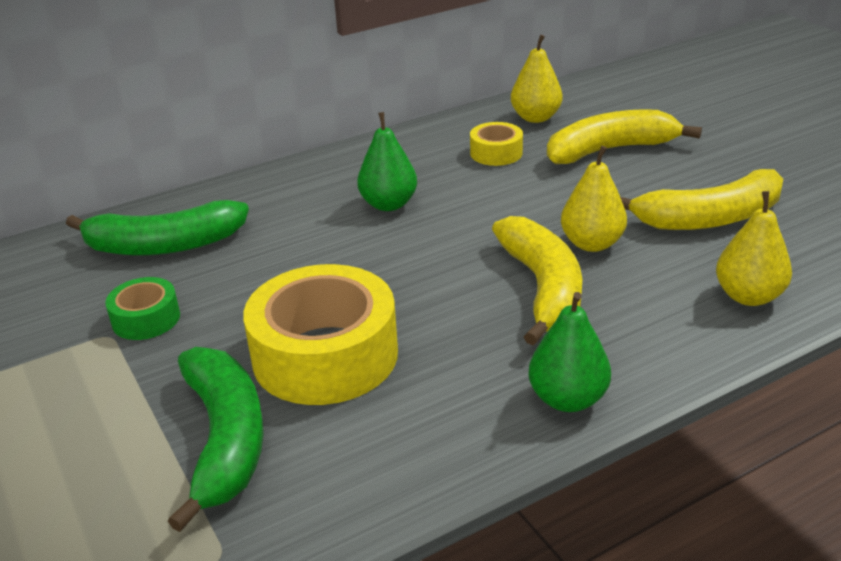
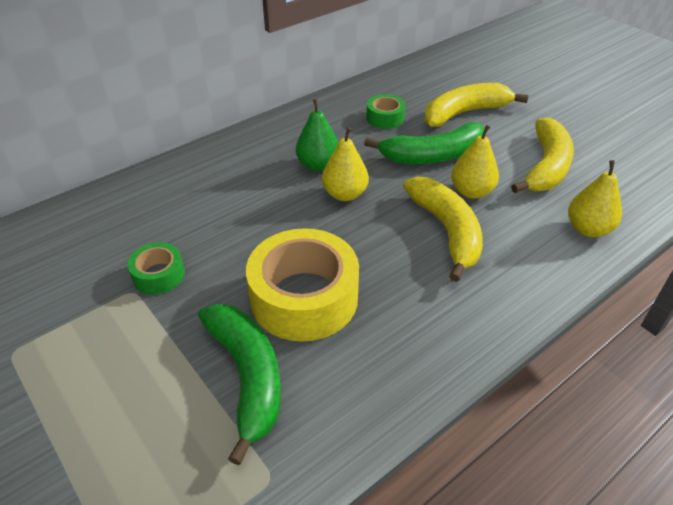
camera: 10 degrees left, 10 degrees up
(163, 245) = (155, 209): green banana -> green banana (432, 156)
(496, 153) = (385, 118): yellow tape -> green tape
(535, 118) = (406, 87): yellow pear -> yellow pear (345, 194)
(567, 399) = (487, 322): green pear -> none
(709, 218) = (546, 167): yellow banana -> yellow banana turned 45 degrees counterclockwise

